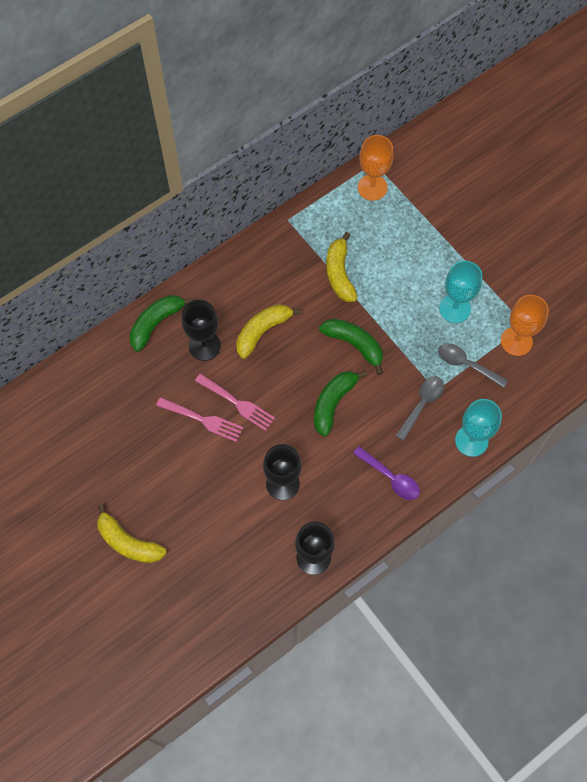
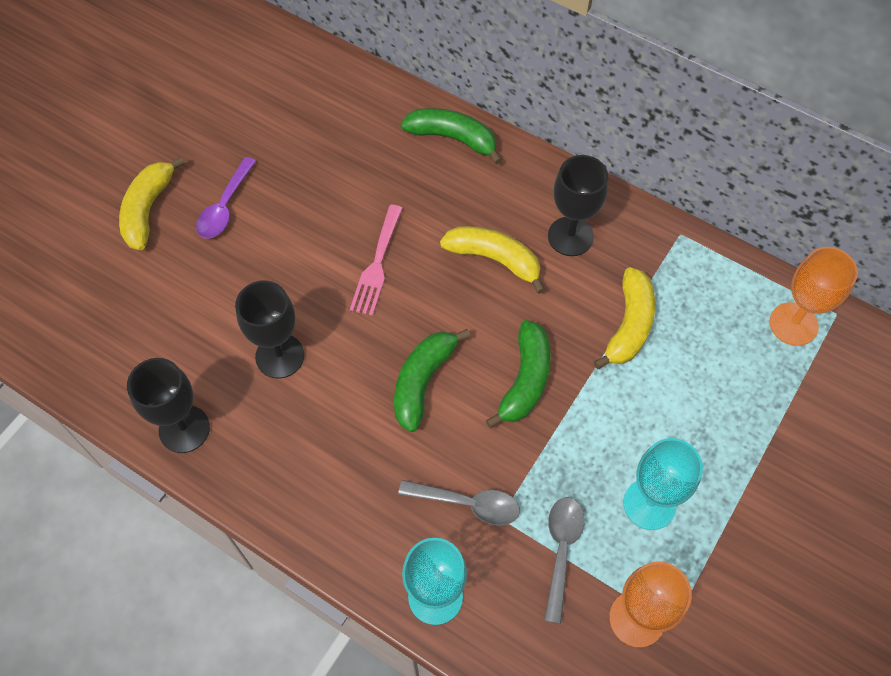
camera: 70 degrees right, 5 degrees down
(203, 420) = (339, 234): pink fork -> none
(204, 346) = (444, 200): black goblet -> black goblet (570, 236)
(333, 403) = (423, 381): green banana -> green banana turned 75 degrees counterclockwise
(339, 273) = (629, 325): yellow banana -> yellow banana turned 135 degrees clockwise
(390, 477) = (335, 495): purple spoon -> purple spoon (225, 207)

